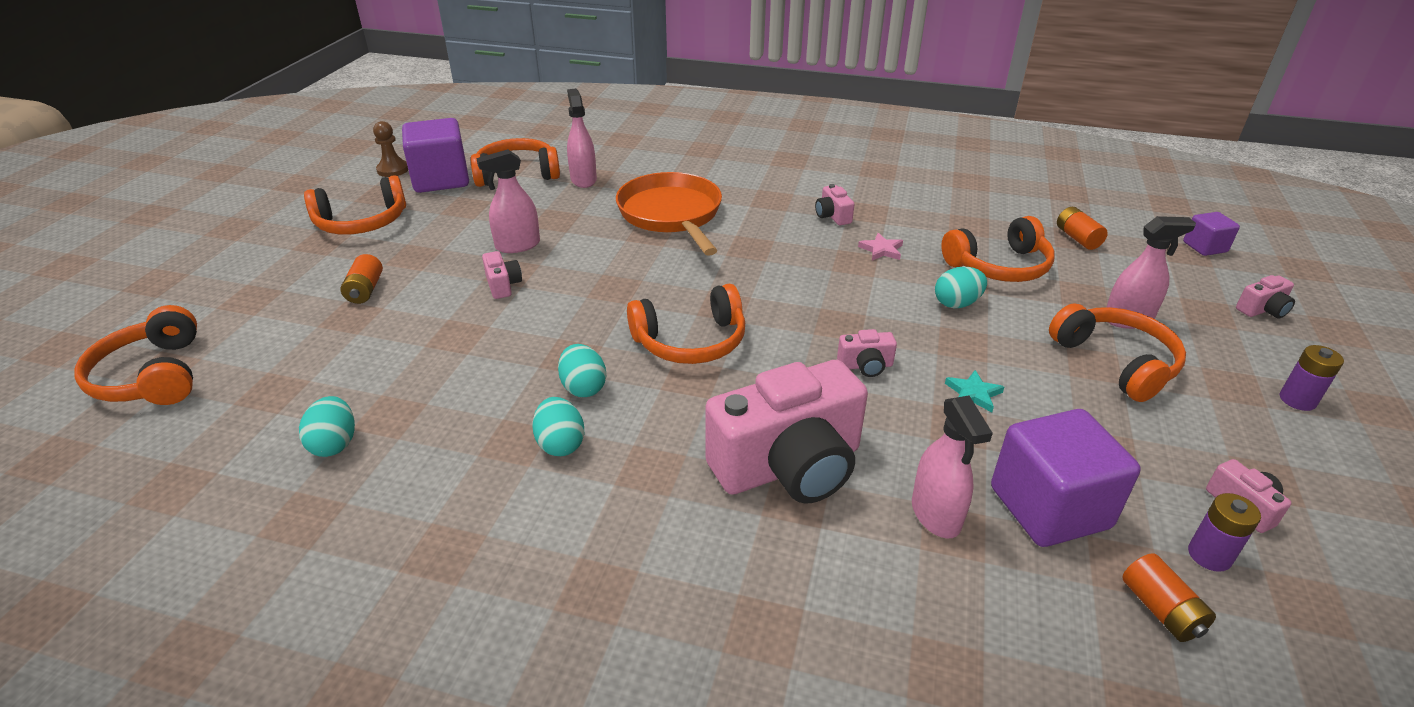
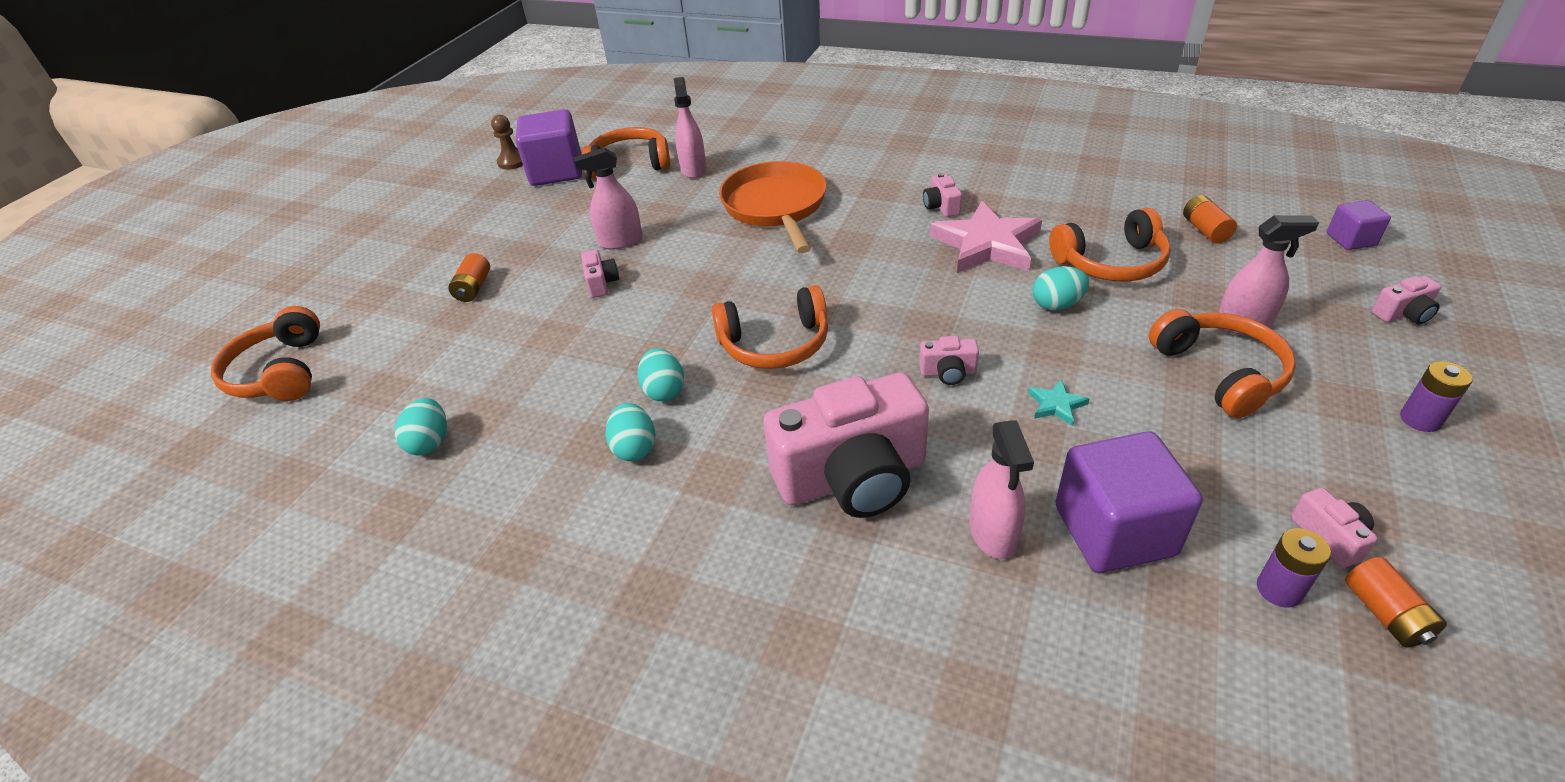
camera: 10 degrees right, 5 degrees up
(362, 222) = (478, 218): orange headphones -> none
(881, 250) = (987, 244): pink star -> pink star, size x2.35
(1161, 610) = (1213, 645): orange battery -> orange battery (1385, 614)

